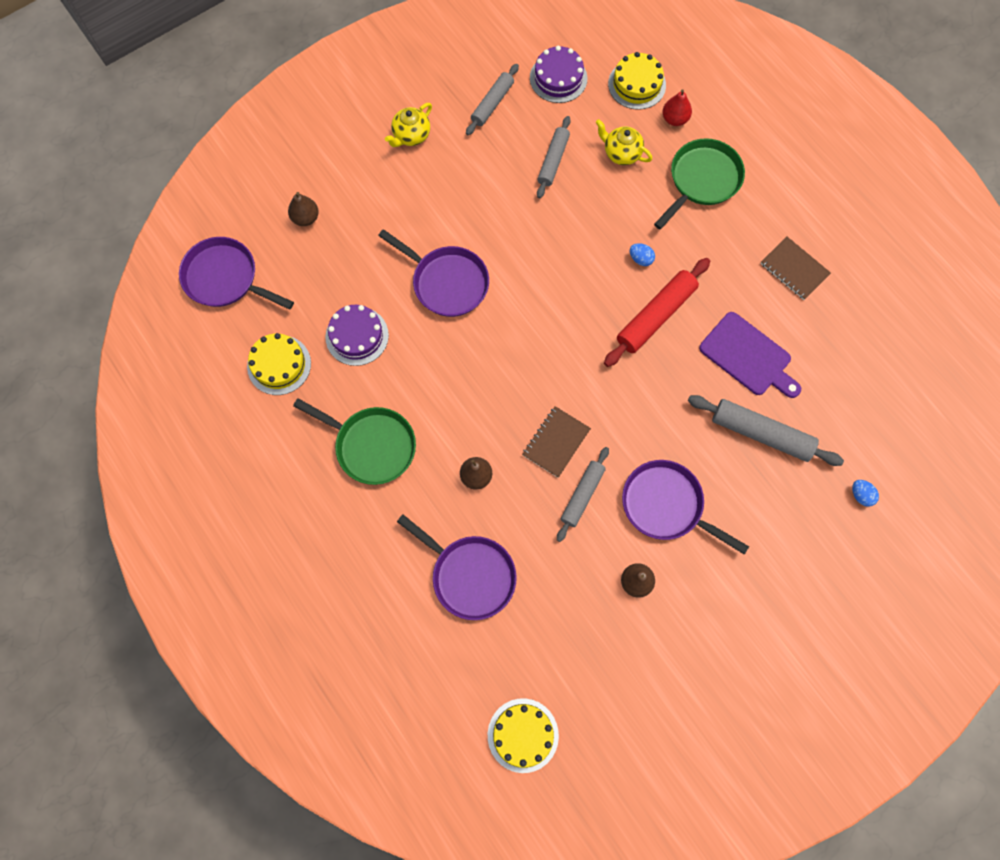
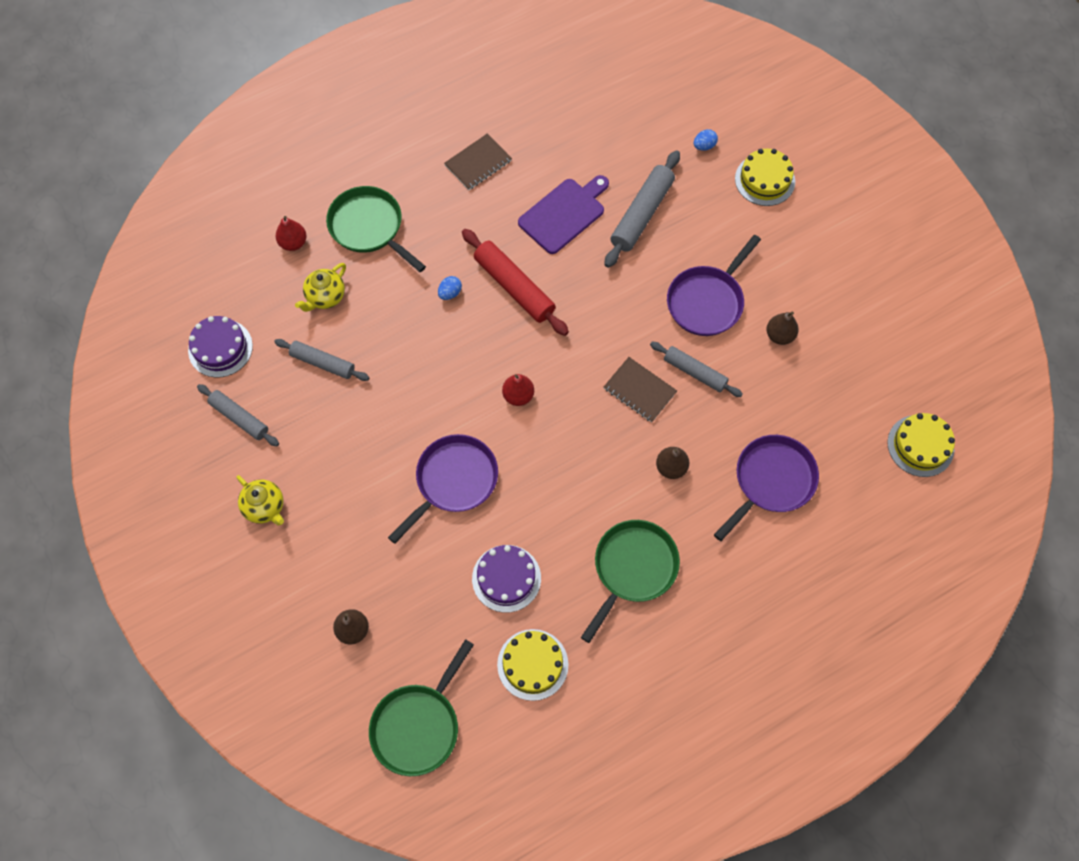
camera: 85 degrees left, 5 degrees down
(225, 278) = (418, 725): purple pan -> green pan
(538, 330) = (518, 395): none -> red pear
(637, 84) = (244, 273): yellow cake -> yellow cake (764, 180)

